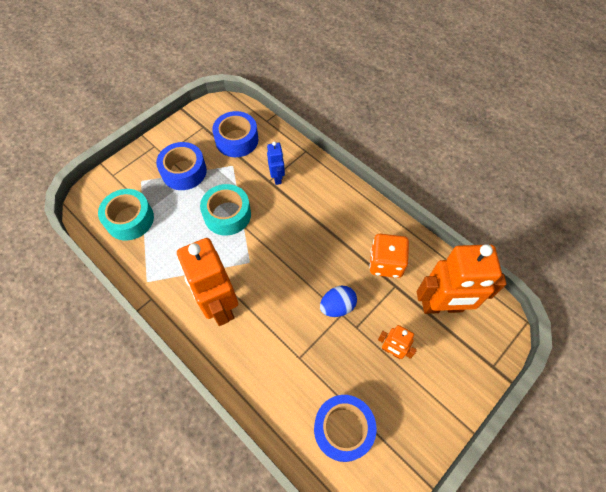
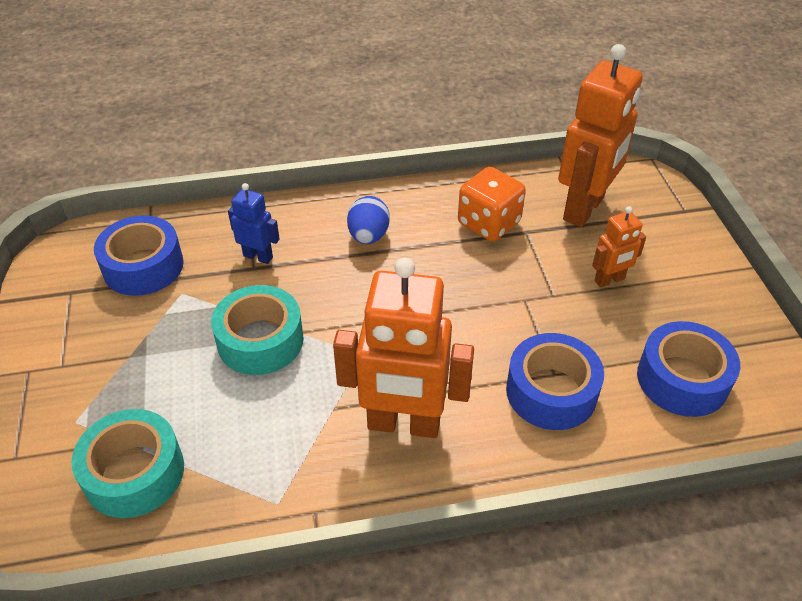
camera: 55 degrees left, 15 degrees down
(184, 171) = (125, 355): blue tape -> blue tape (551, 392)
(337, 306) = (511, 298): blue egg -> blue egg (368, 236)

